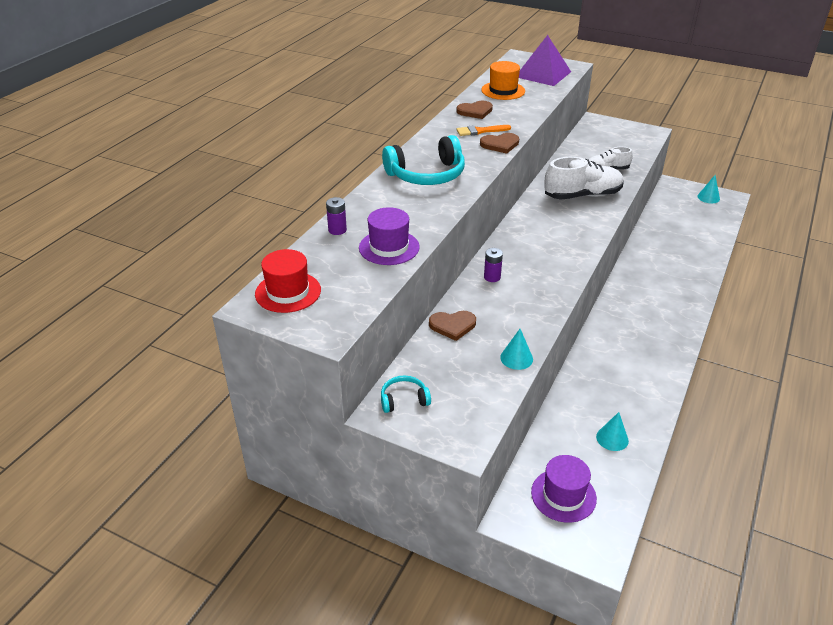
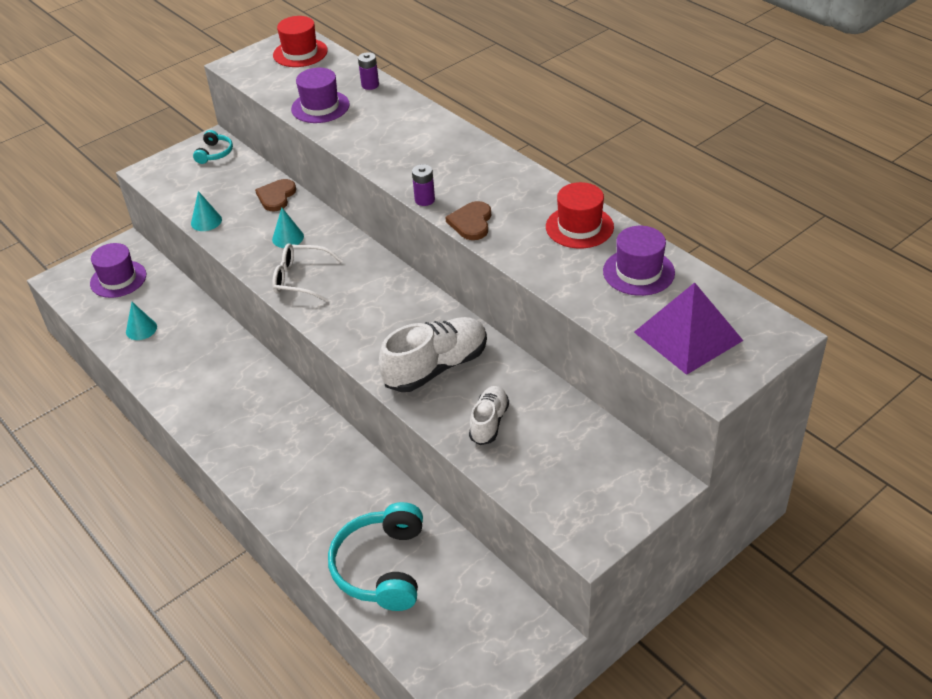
camera: 115 degrees right, 5 degrees up
(427, 175) = (435, 153): turquoise headphones -> turquoise headphones (382, 567)
(475, 111) = (579, 227): brown heart -> red hat
(480, 131) = (517, 216): orange brush -> none
(492, 277) = (326, 239): purple battery -> purple battery (424, 200)
(503, 91) = (638, 272): orange hat -> purple hat
(548, 274) = (300, 279): none -> white glasses
(582, 195) = (436, 367): white shoe -> white shoe turned 135 degrees counterclockwise
(708, 197) = (477, 664): turquoise cone -> turquoise cone (288, 238)

